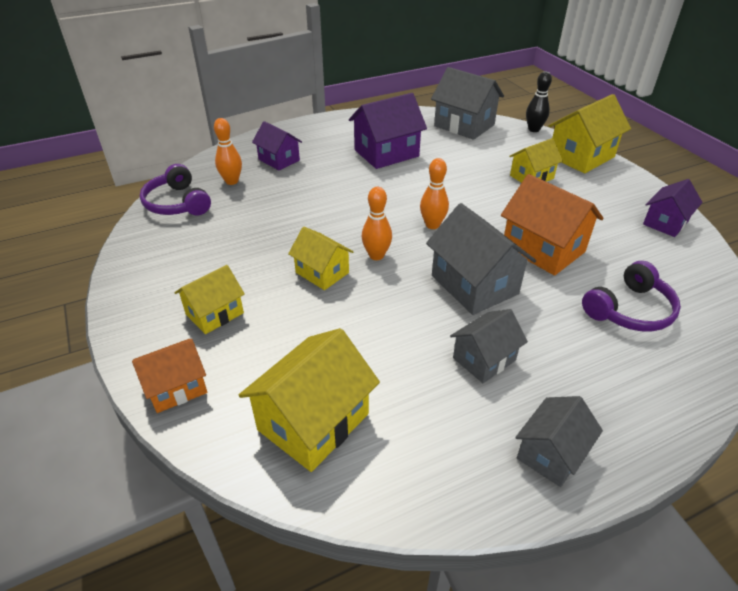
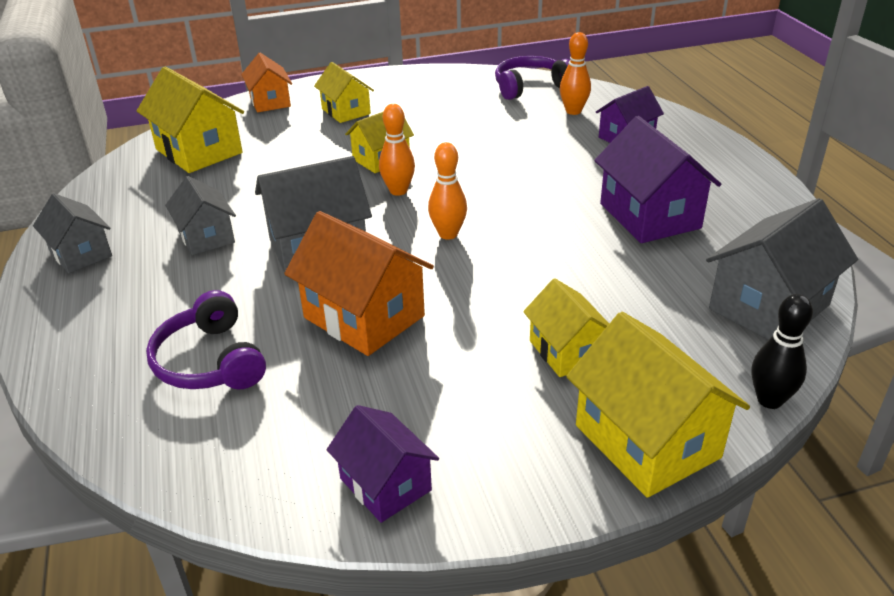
camera: 100 degrees right, 5 degrees down
(543, 249) = (364, 317): orange house -> orange house turned 75 degrees clockwise

